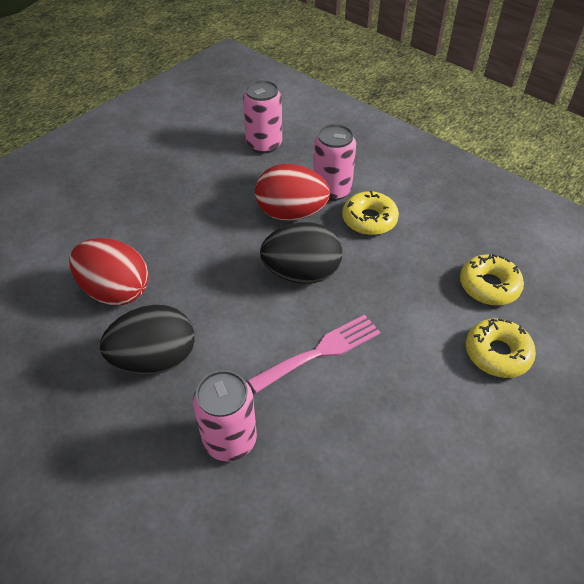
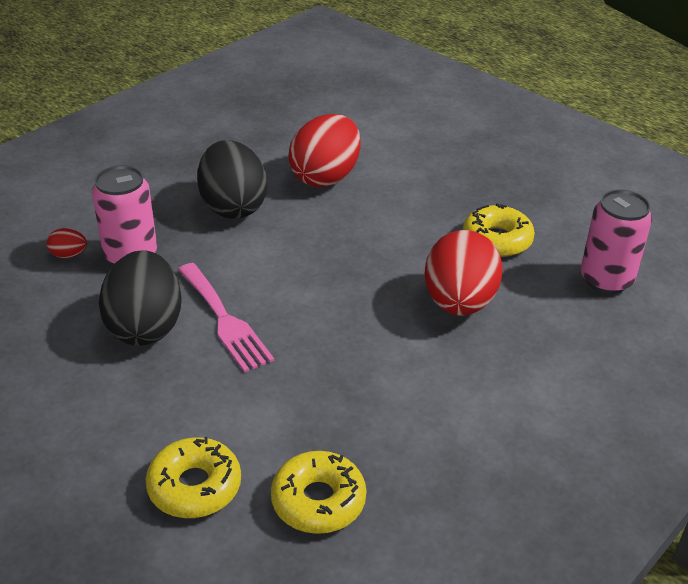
camera: 90 degrees right, 10 degrees down
(227, 501) = (69, 255): none -> red egg
(301, 273) = (348, 309): black egg -> black egg (145, 327)
(332, 190) = (514, 344): pink can -> none
(369, 219) = (454, 380): yellow donut -> yellow donut (497, 240)

